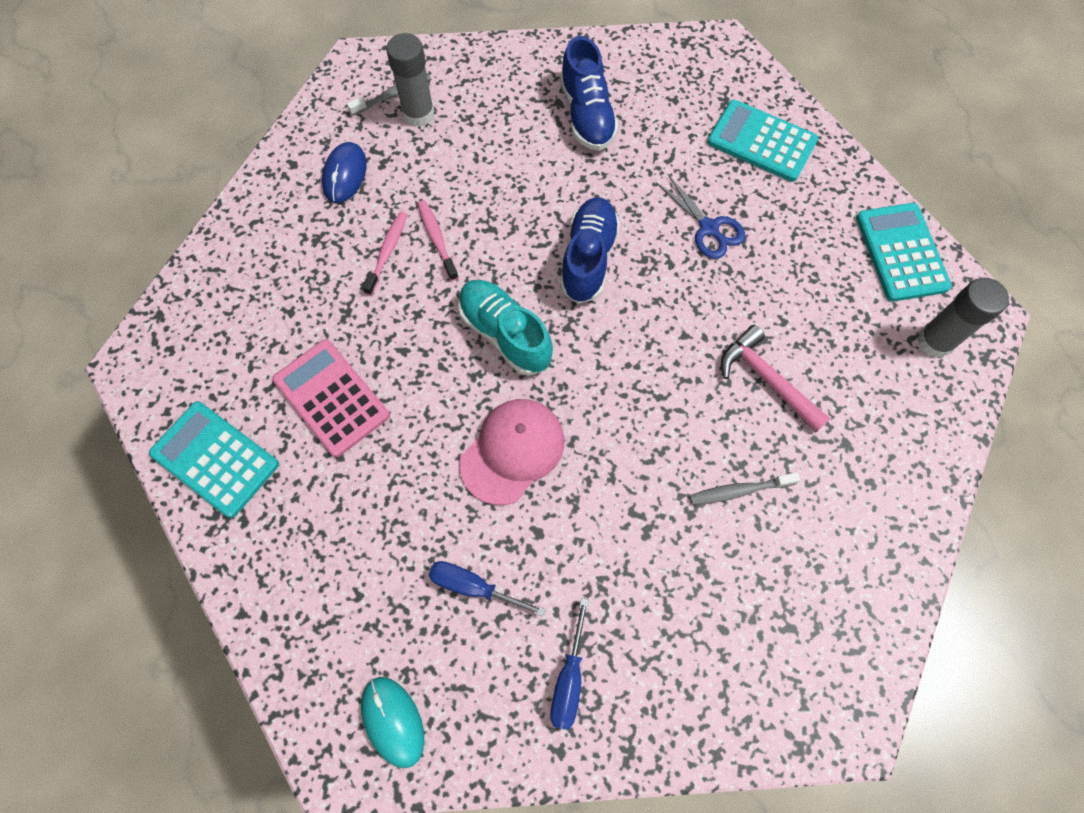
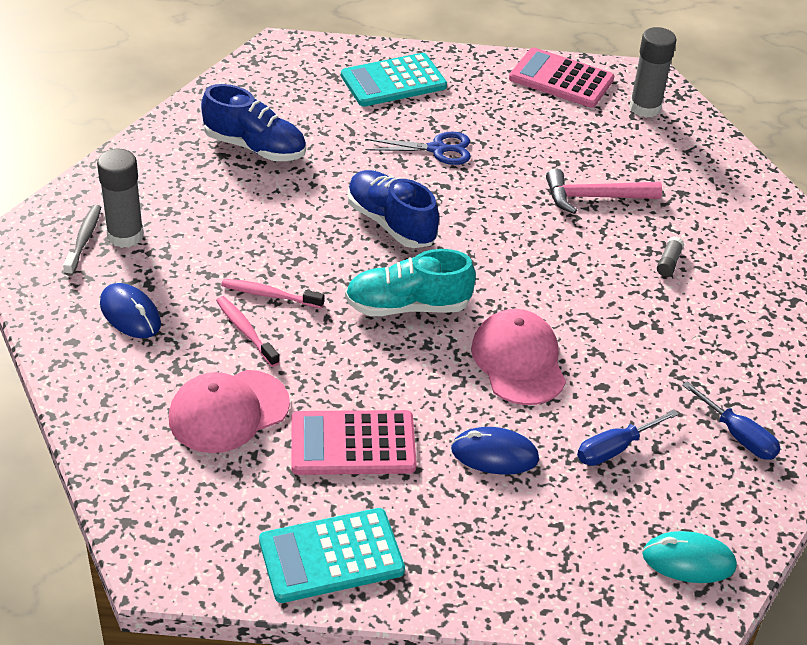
camera: 55 degrees left, 25 degrees down
(301, 299) = (228, 411): none -> pink cap
(396, 501) = (494, 454): none -> blue mouse
(739, 491) = (668, 262): grey toothbrush -> grey glue stick
(901, 252) = (561, 79): turquoise calculator -> pink calculator

